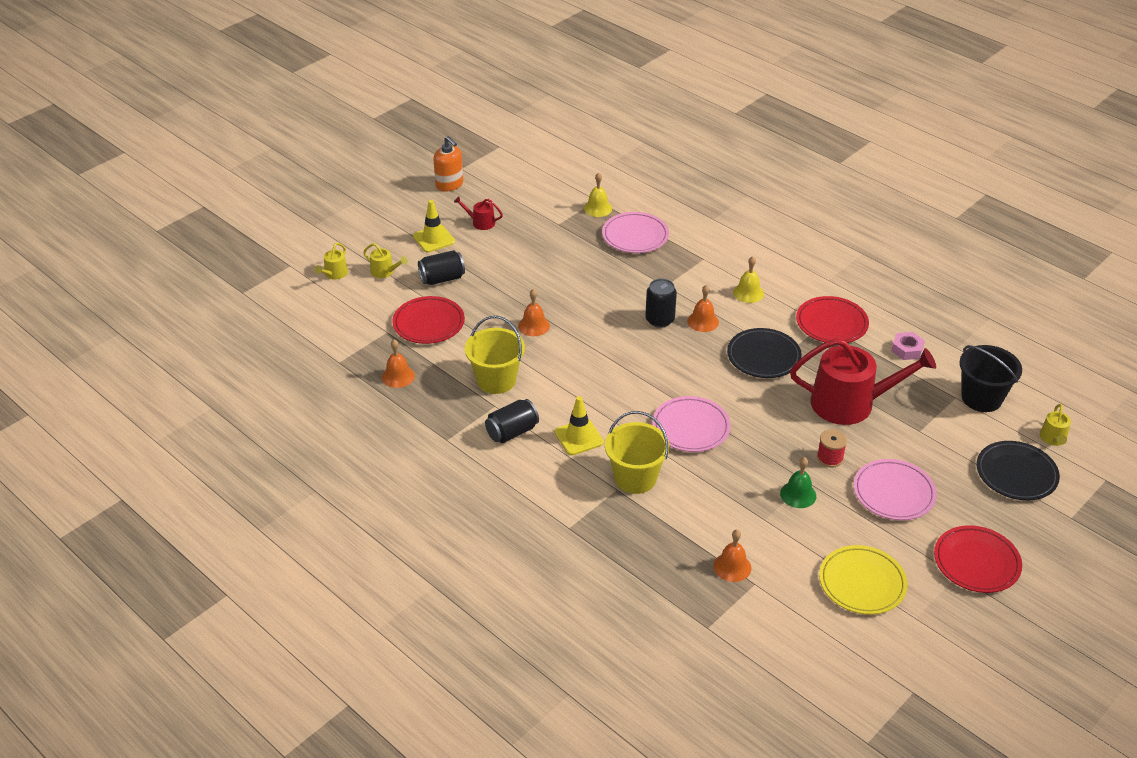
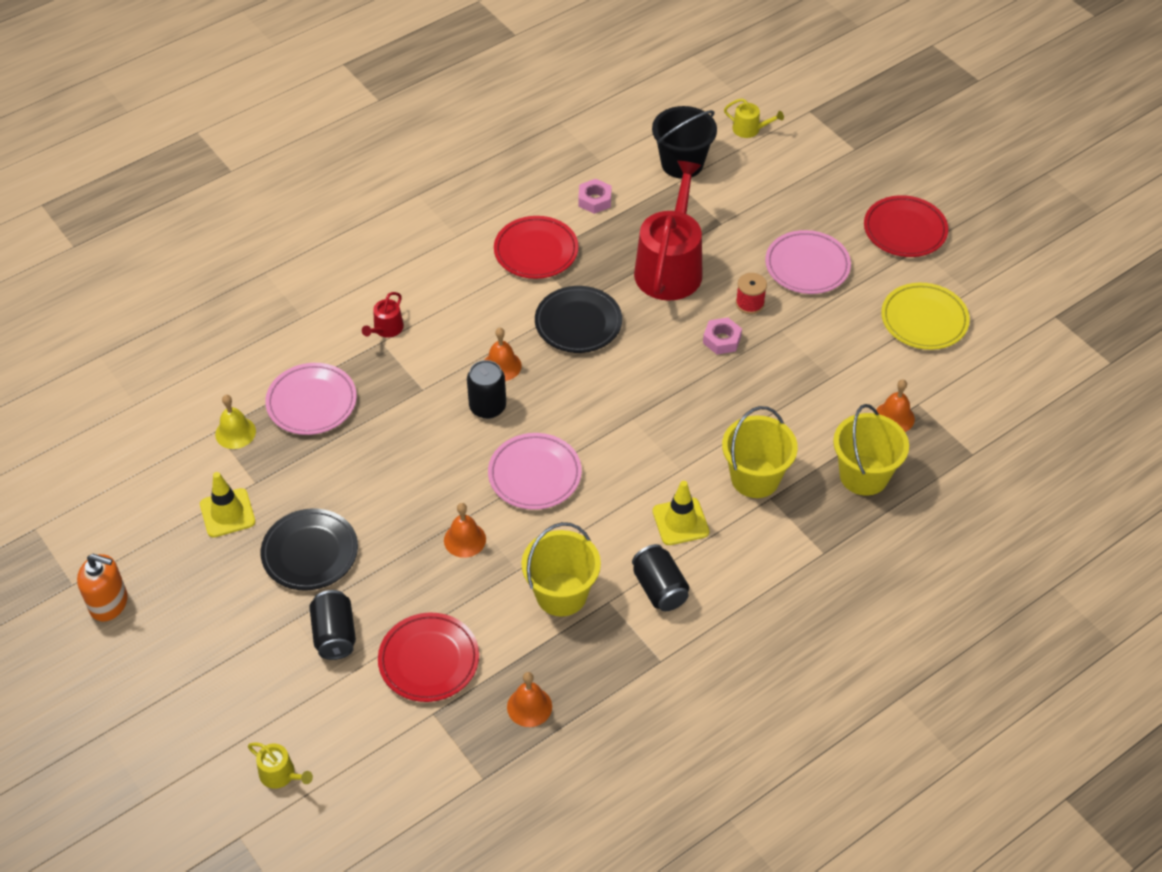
camera: 80 degrees left, 10 degrees up
(385, 272) = (296, 706): yellow watering can -> none
(434, 239) = (238, 636): yellow traffic cone -> yellow traffic cone (227, 513)
(449, 184) = (109, 603): orange soap dispenser -> orange soap dispenser turned 45 degrees clockwise
(480, 222) = (219, 574): red watering can -> red watering can (386, 329)
(658, 549) = (863, 475): none -> yellow bucket
(691, 427) = (683, 412): pink plate -> pink plate (534, 475)
(748, 293) = (460, 312): yellow bell -> none
(780, 444) = (721, 340): none -> pink nut
(798, 494) = (799, 341): green bell -> none
(1016, 474) = (793, 169): black plate -> black plate (310, 553)

